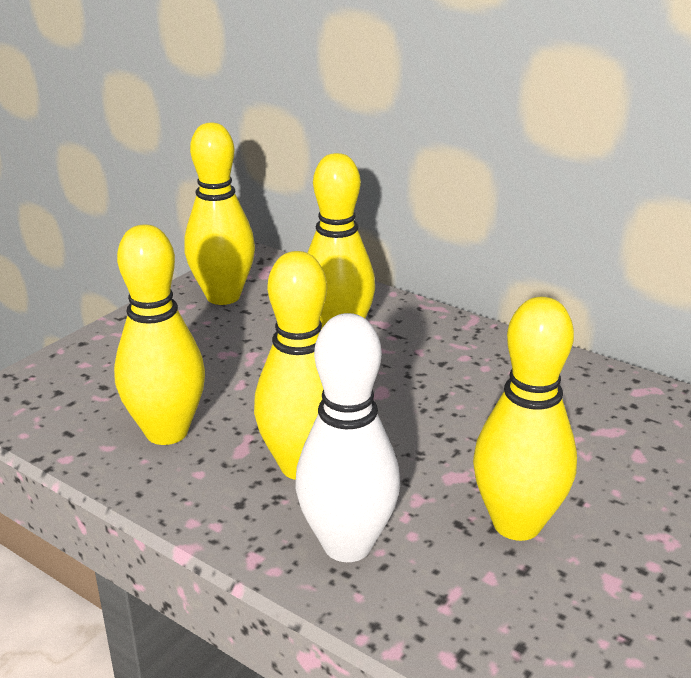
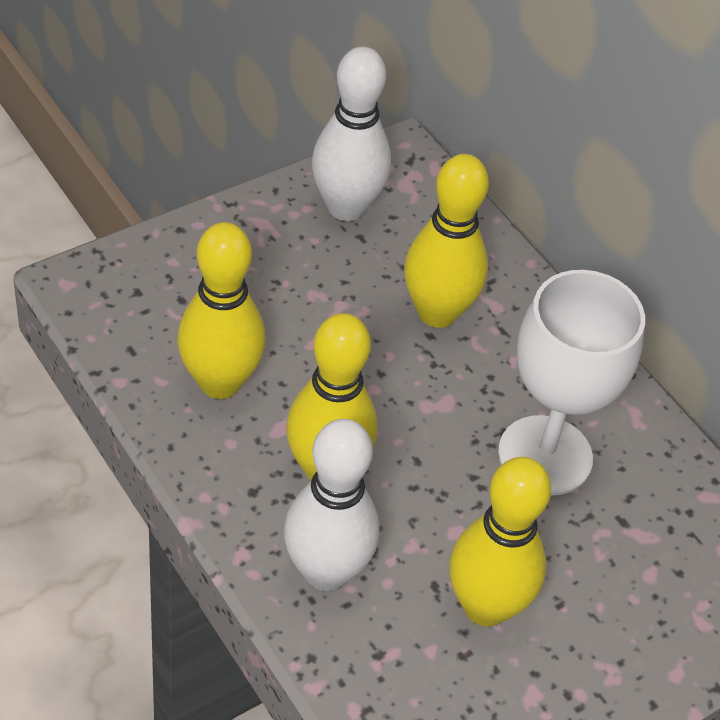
camera: 15 degrees right, 20 degrees up
(223, 296) = (346, 207): yellow bowling pin -> white bowling pin
(489, 402) = (545, 455): none -> white goblet

